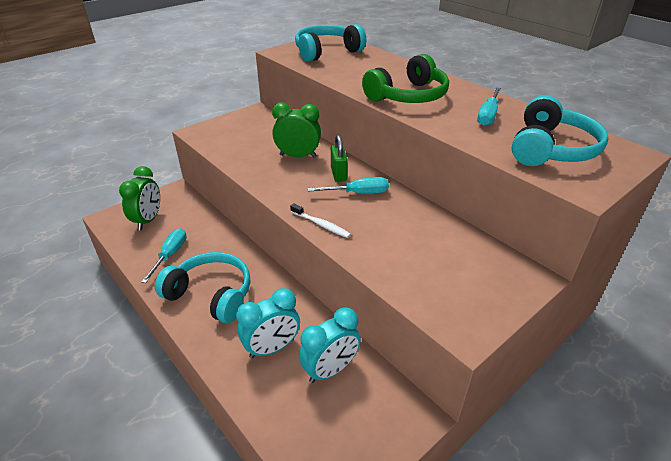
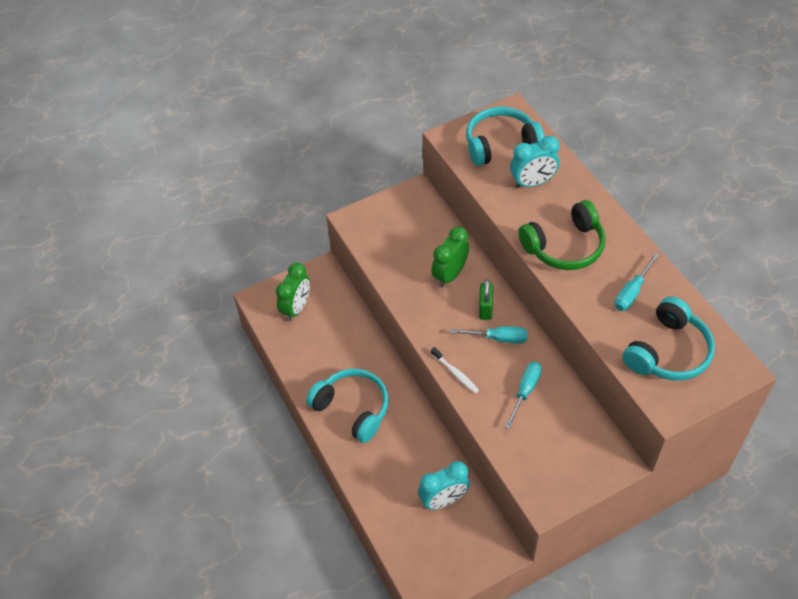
camera: 15 degrees right, 15 degrees up
(170, 255) = (317, 356): turquoise screwdriver -> turquoise screwdriver (525, 391)
(272, 348) = (399, 472): turquoise clock -> turquoise clock (532, 183)
(298, 156) = (450, 275): green clock -> green clock turned 75 degrees counterclockwise

